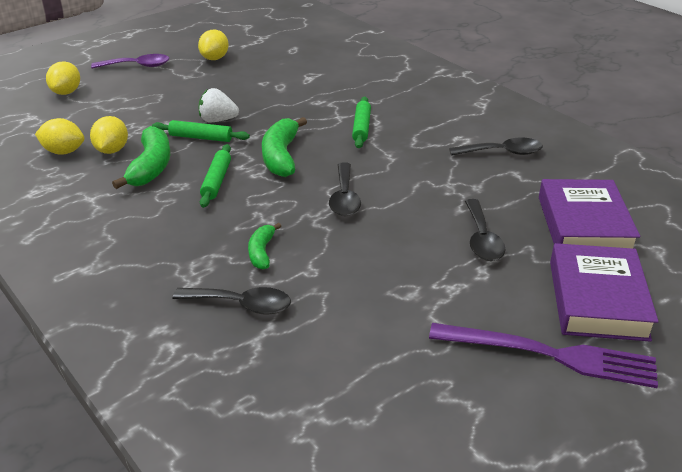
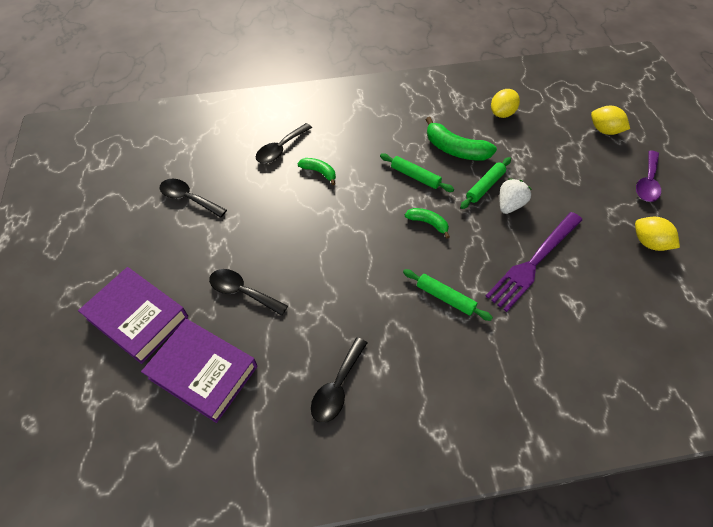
camera: 120 degrees right, 20 degrees up
(112, 150) = (491, 136): yellow lemon -> none
(281, 156) = (428, 223): green banana -> green banana, size x0.58
(344, 197) = (347, 237): black spoon -> black spoon (188, 198)
(550, 355) = (128, 260): purple fork -> purple fork (533, 262)

